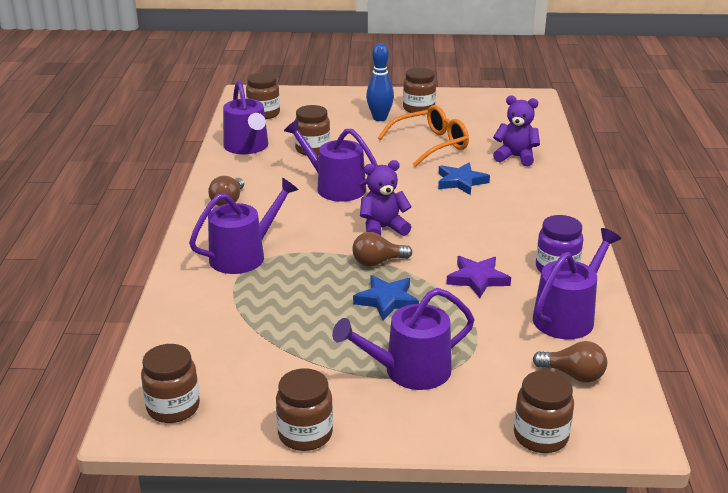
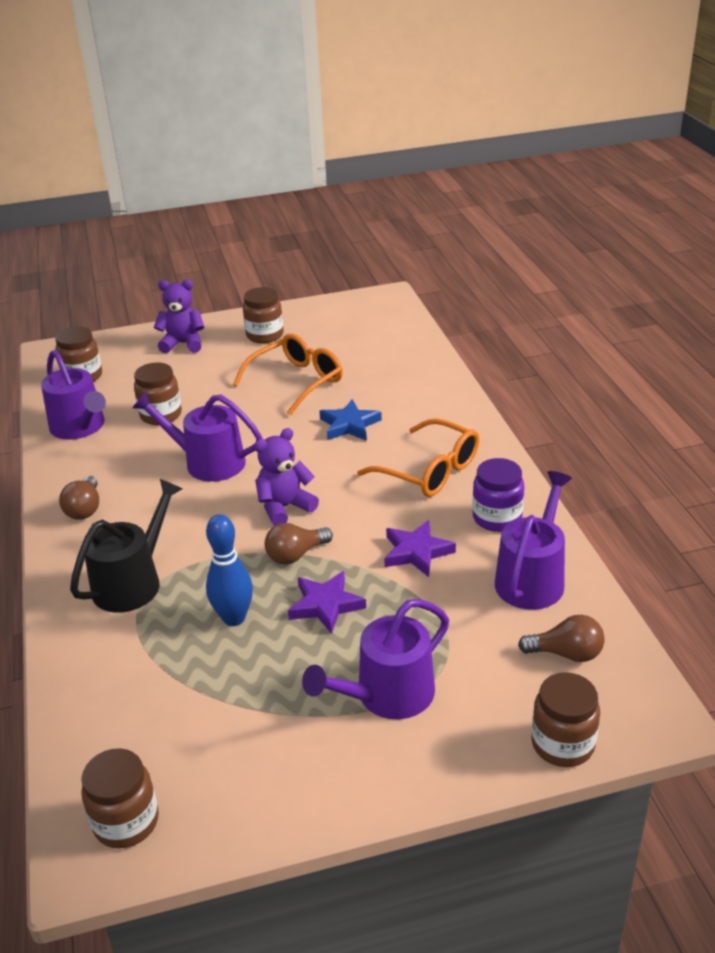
camera: 15 degrees left, 5 degrees up
(243, 256) = (132, 582): purple watering can -> black watering can
(305, 434) = (300, 815): brown jar -> none
(379, 118) = (224, 357): blue bowling pin -> blue bowling pin (234, 618)
(387, 300) = (326, 605): blue star -> purple star
(514, 225) = (430, 471): none -> orange glasses
(516, 157) = (398, 380): purple teddy bear -> purple teddy bear (183, 344)

